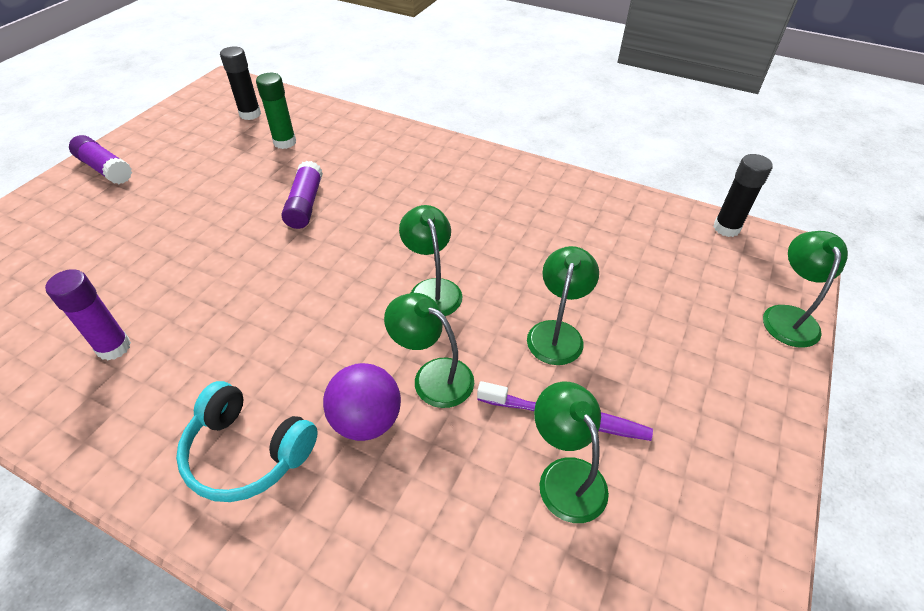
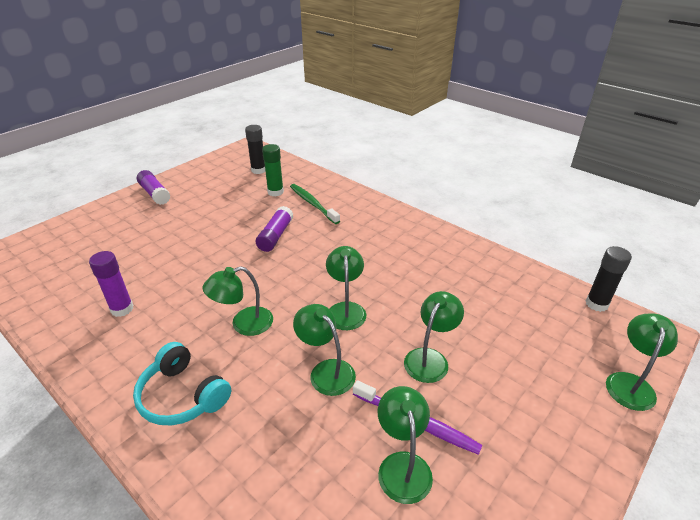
camera: 15 degrees right, 10 degrees down
(301, 335) = (244, 324): none -> green lamp
(342, 152) = (312, 204): none -> green toothbrush
(366, 421) = (269, 392): purple ball -> none

